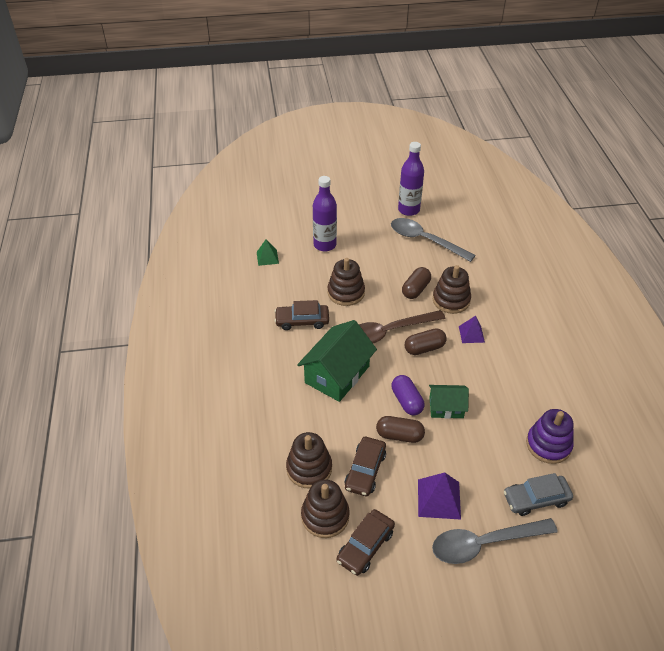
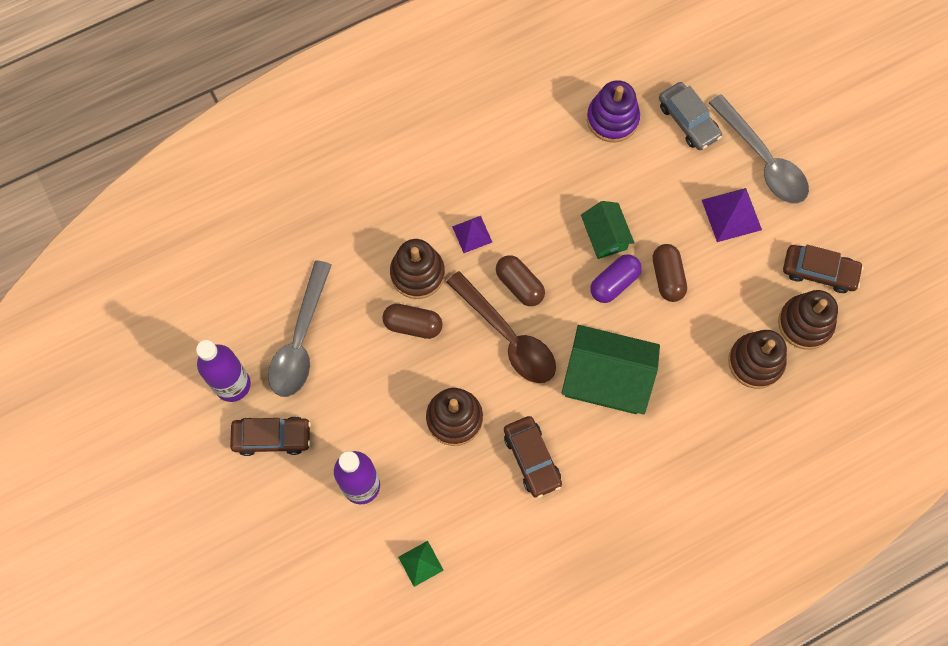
camera: 110 degrees left, 25 degrees up
(365, 470) = (730, 300): brown car -> brown car (272, 437)

